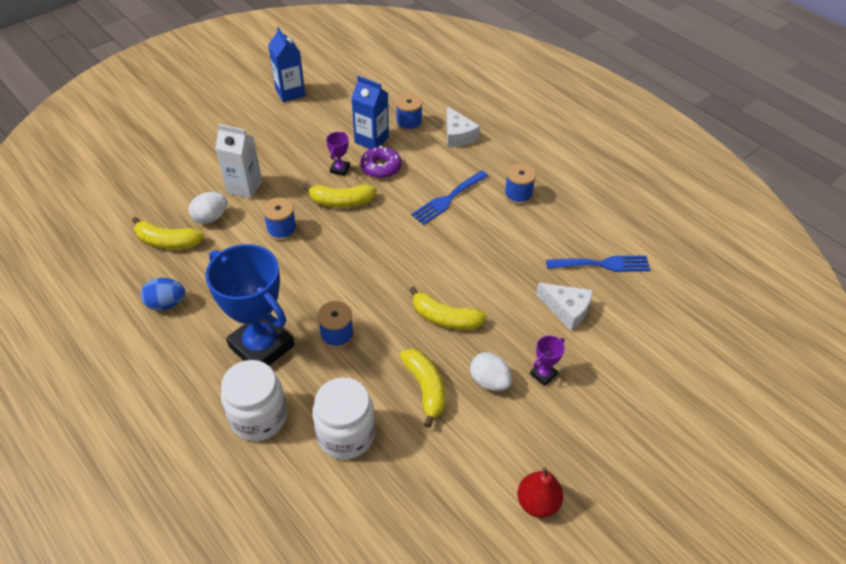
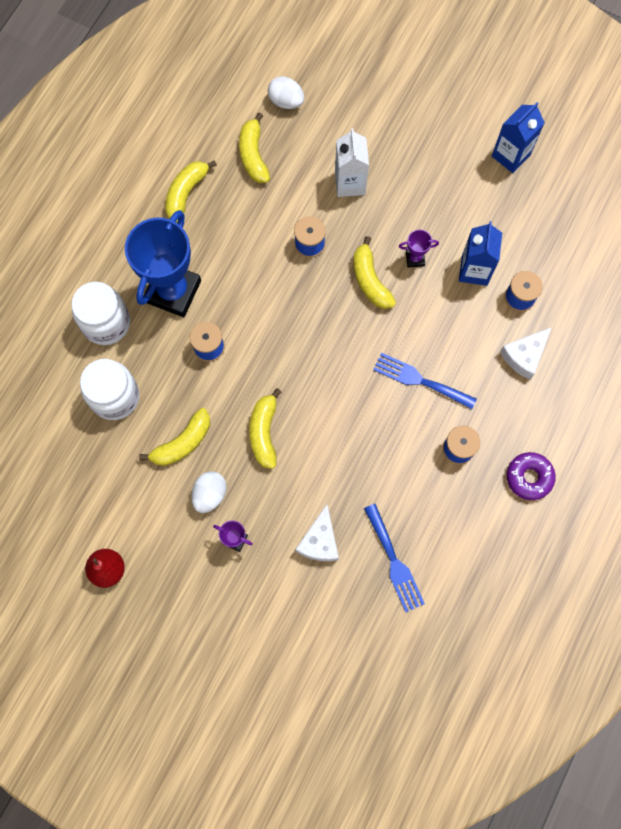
camera: 70 degrees right, 25 degrees up
(166, 304) = (186, 193): blue egg -> yellow banana
(211, 218) = (297, 175): white egg -> white egg (286, 101)
(381, 167) = (436, 297): purple donut -> purple donut (529, 477)

